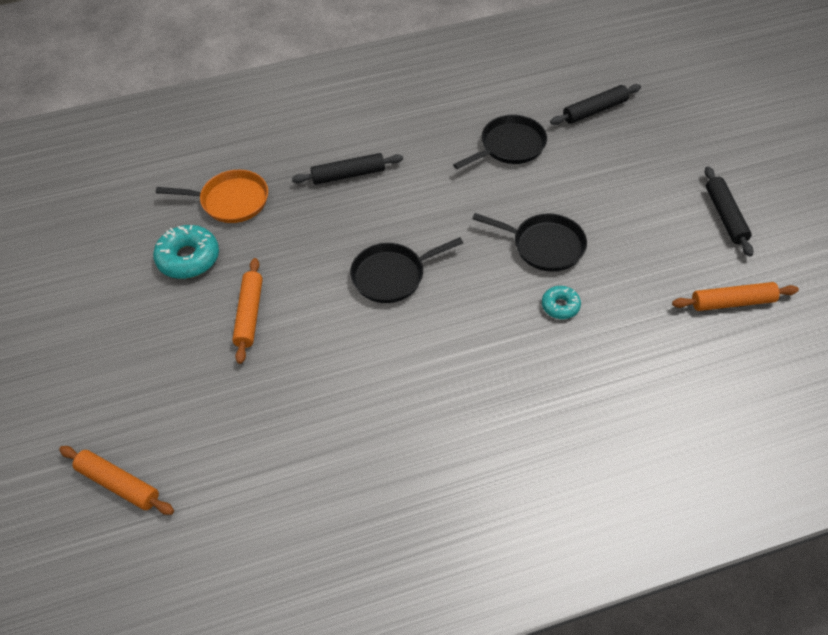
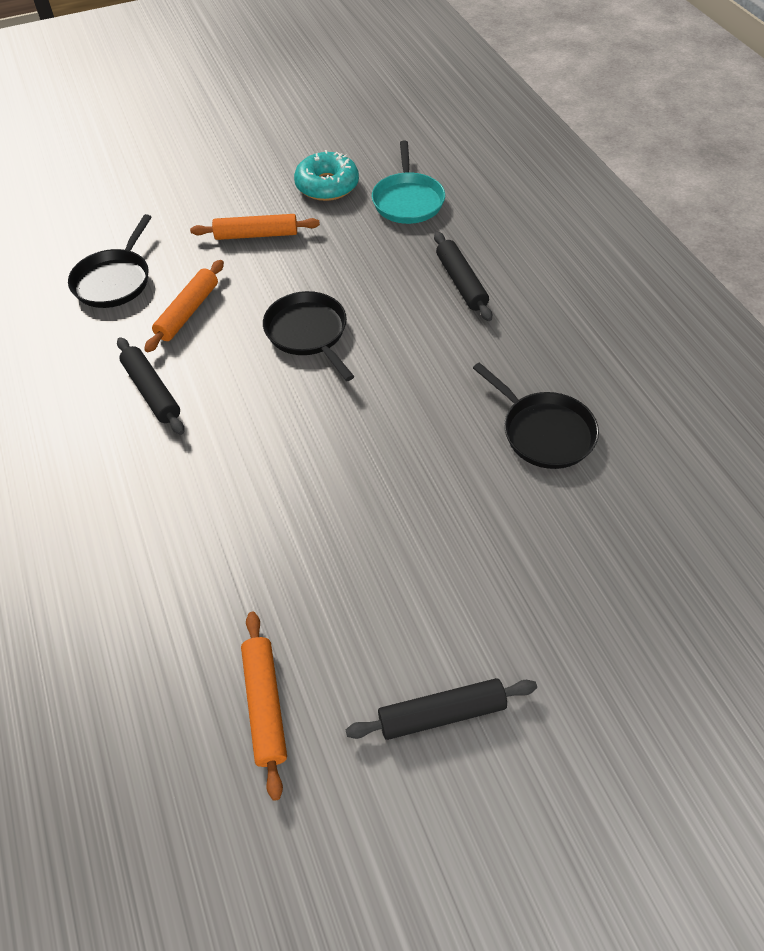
camera: 85 degrees right, 0 degrees up
(118, 484) = (83, 189): orange rolling pin -> orange rolling pin (188, 312)
(231, 201) = (408, 201): orange pan -> turquoise pan
(544, 246) = (362, 474): black pan -> black pan (114, 281)
(560, 306) = (262, 491): turquoise donut -> none
(595, 110) = (649, 536): black rolling pin -> black rolling pin (152, 392)

